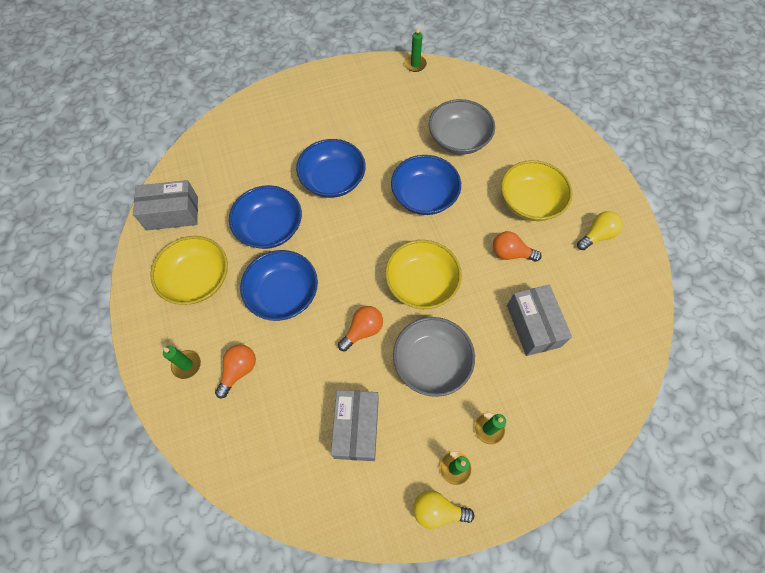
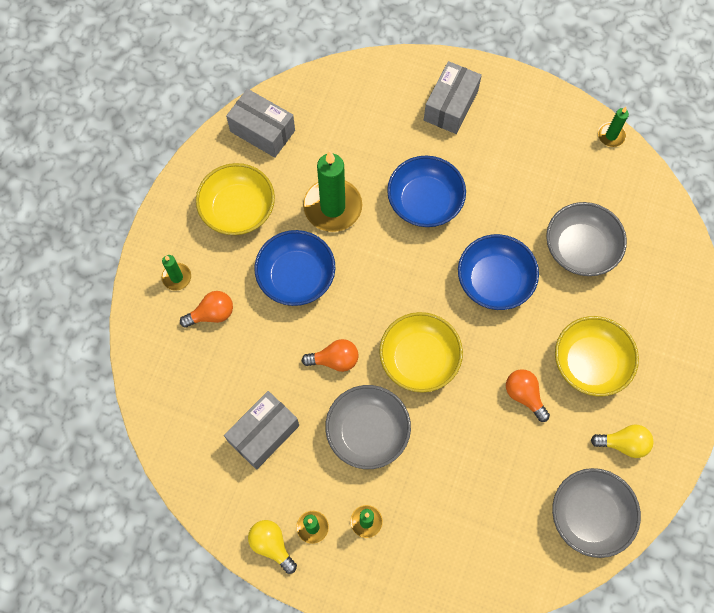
camera: 40 degrees right, 5 degrees up
(270, 228) = (333, 207): blue bowl -> green candle
(533, 325) = (482, 473): grey box -> grey box (450, 106)
(622, 297) = (589, 515): none -> grey bowl

